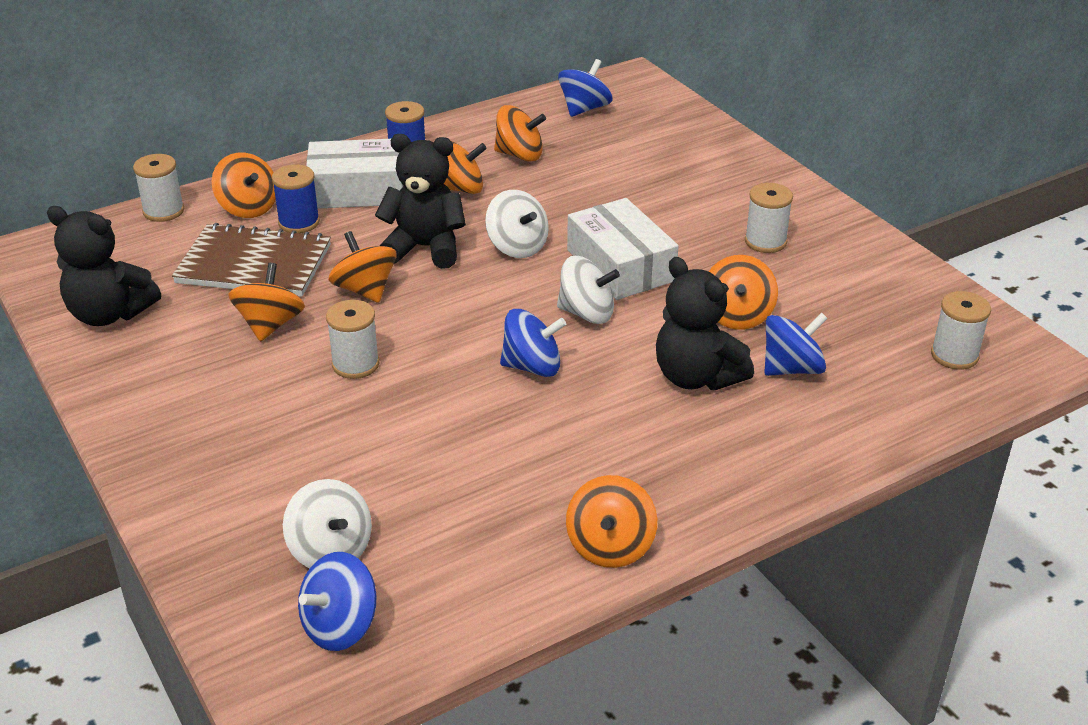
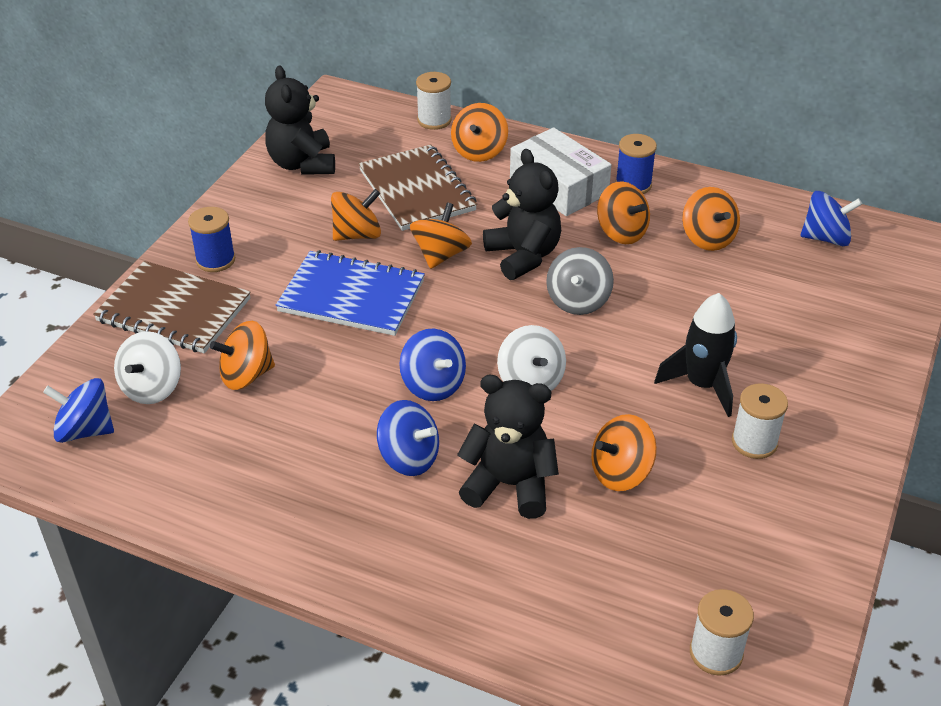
camera: 55 degrees right, 5 degrees up
(226, 490) = (174, 310): none -> brown notebook
(299, 222) = (487, 182): blue spool -> blue spool (215, 260)
(355, 364) = (351, 296): white spool -> blue notebook
(517, 246) = (578, 301): white spinning top -> grey spinning top
(610, 546) = (261, 528): orange spinning top -> orange spinning top (246, 375)
(620, 265) = (616, 369): white box -> none
(681, 235) = (702, 385): none -> black rocket
(696, 377) = (509, 485): black teddy bear -> black teddy bear turned 90 degrees clockwise
(792, 368) = (580, 541): blue spinning top -> blue spinning top (409, 458)

